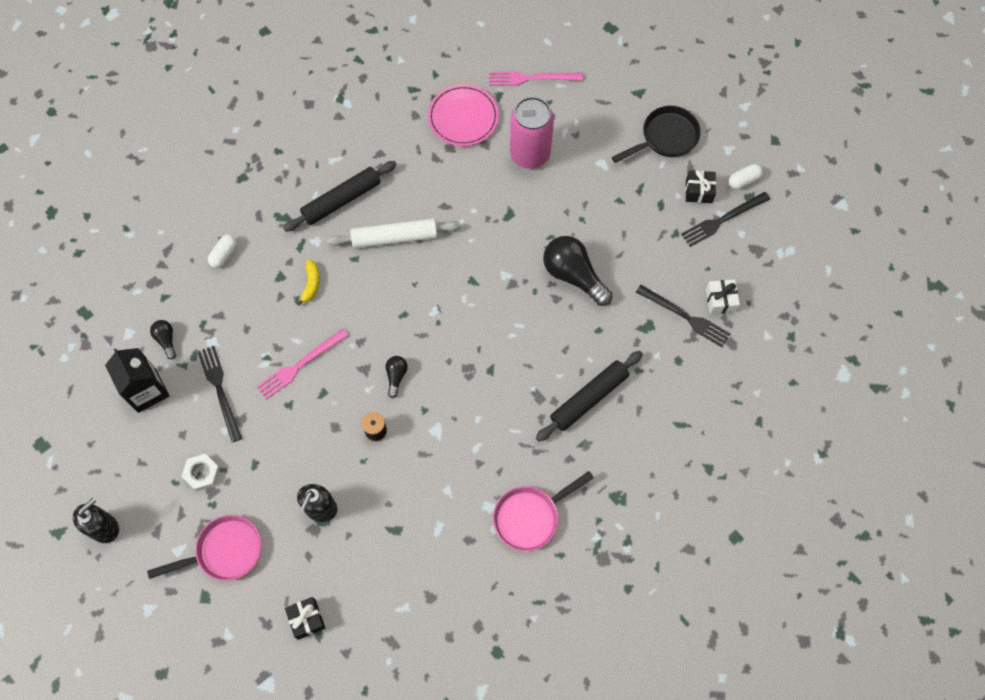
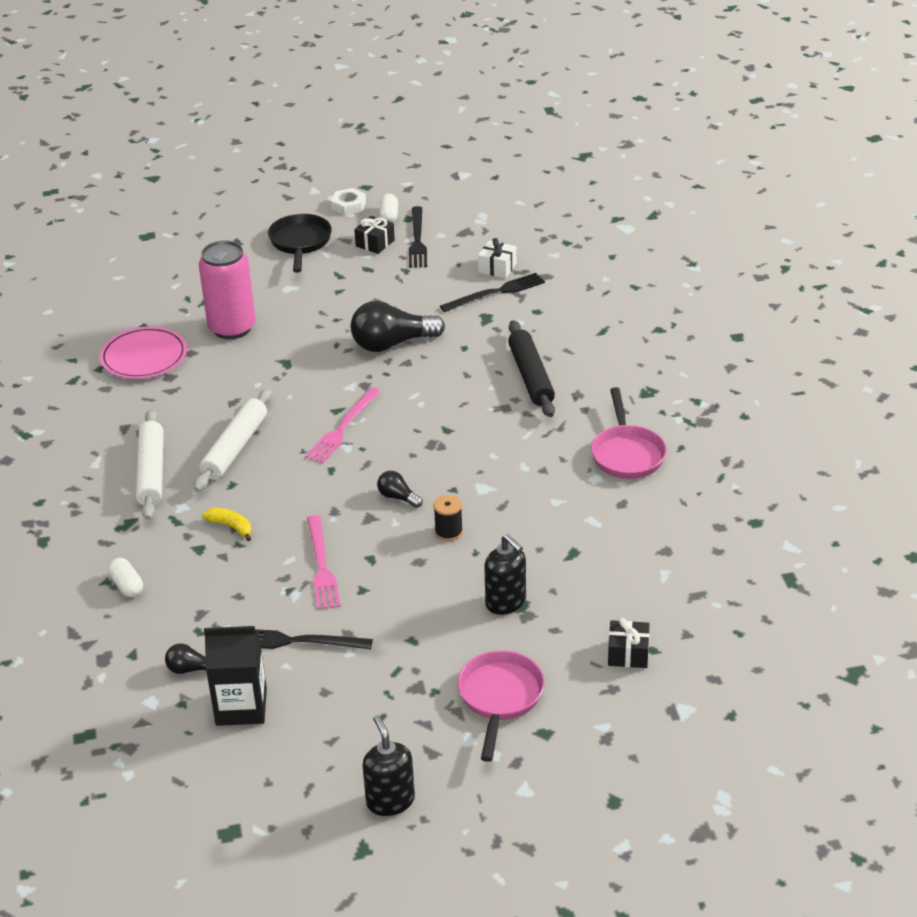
camera: 60 degrees left, 30 degrees down
(202, 473) = (388, 689): white nut -> white nut (348, 205)
(341, 200) = (151, 472): black rolling pin -> white rolling pin
(531, 78) = (148, 300): pink fork -> pink fork (343, 428)

